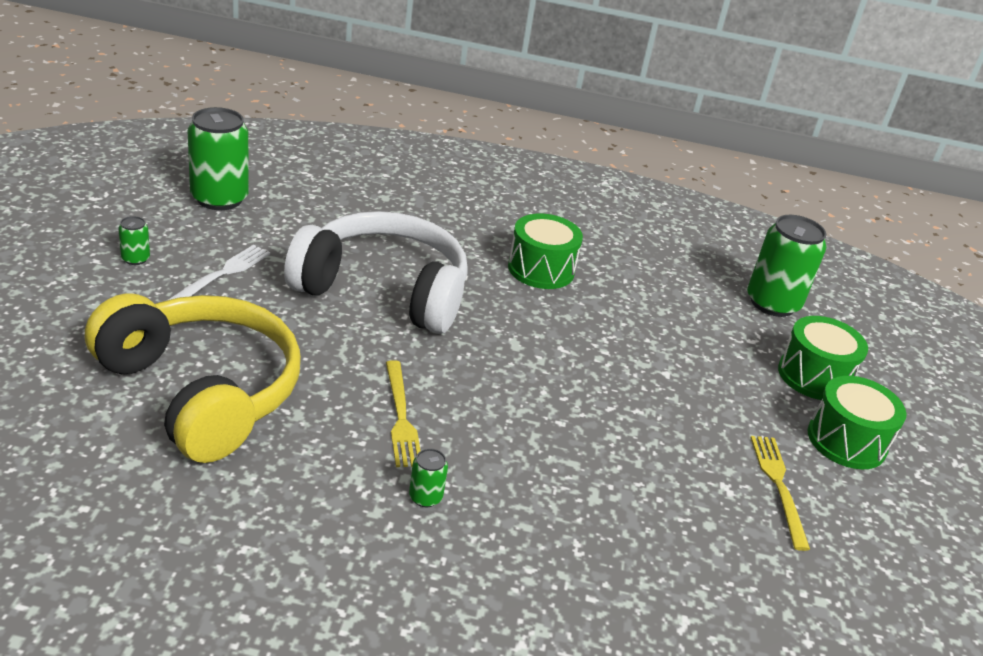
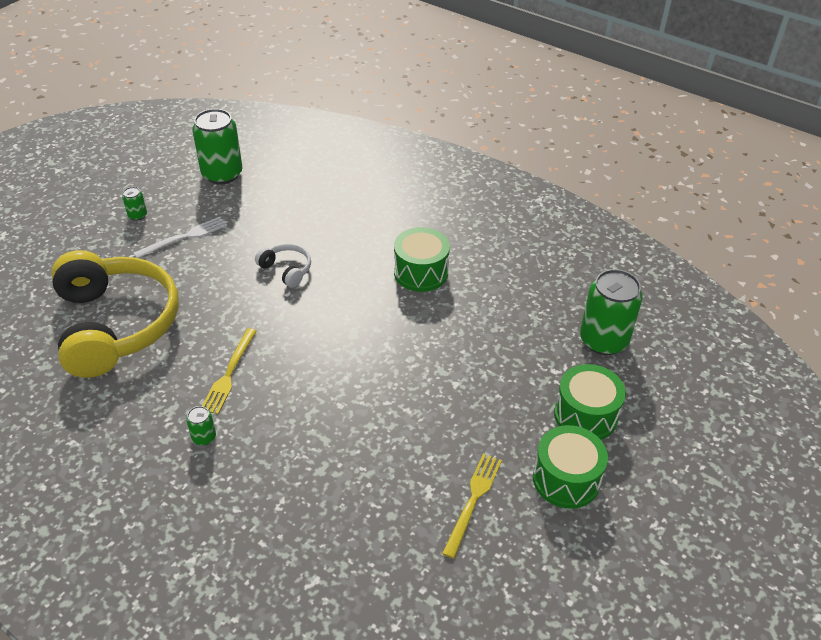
camera: 30 degrees right, 10 degrees up
(383, 291) = (286, 270): white headphones -> white headphones, size x0.41

